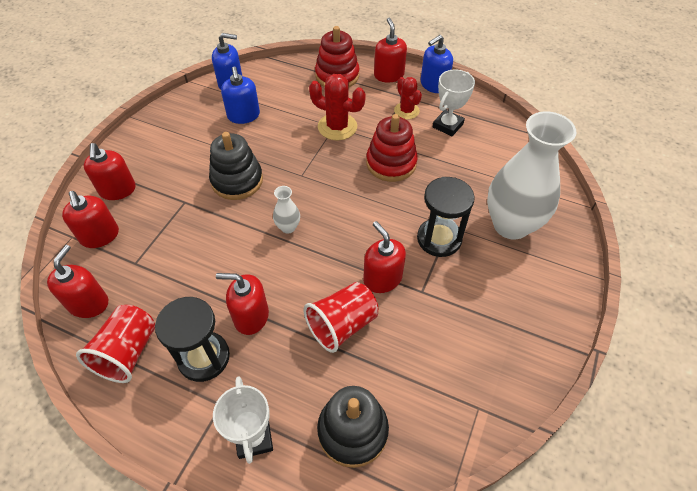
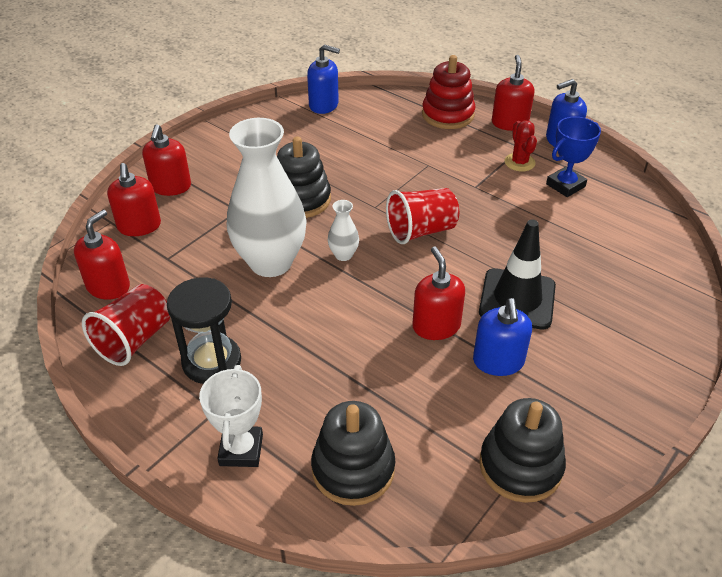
camera: 15 degrees right, 10 degrees down
(243, 115) = (328, 138): blue soap dispenser -> blue soap dispenser (498, 361)
(251, 316) = (275, 333): red soap dispenser -> none
(337, 127) = (431, 166): red cactus -> none
(342, 325) = (374, 362): red cup -> red cup (421, 231)
(391, 163) = (483, 212): red stacking toy -> none
(439, 239) = (517, 299): black hourglass -> black traffic cone
(448, 125) = (565, 185): white trophy -> blue trophy
(483, 392) = (520, 466): none -> black stacking toy
(511, 225) = (612, 301): white vase -> white vase (271, 262)

